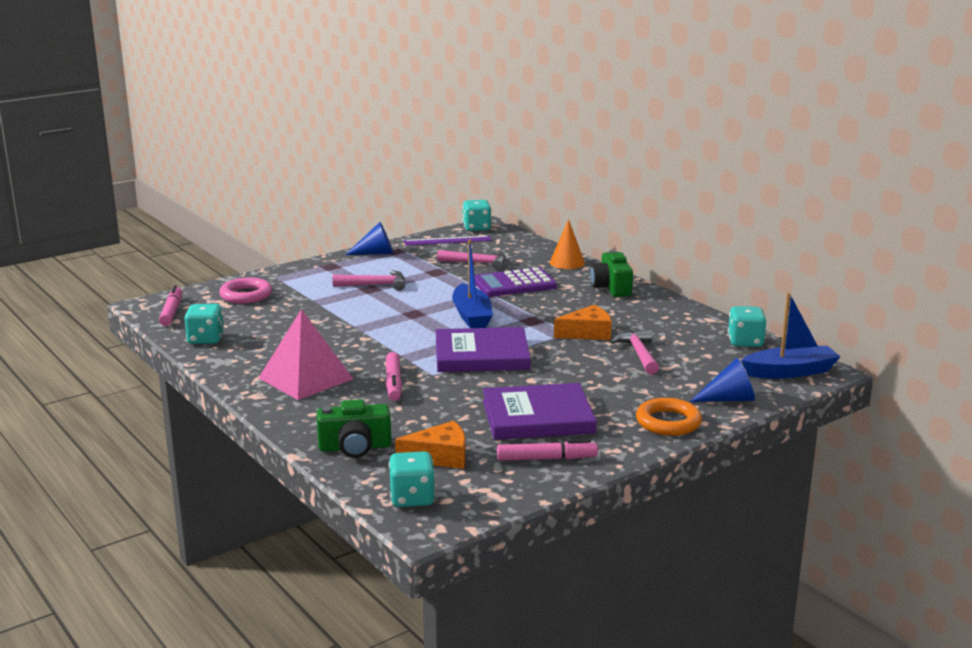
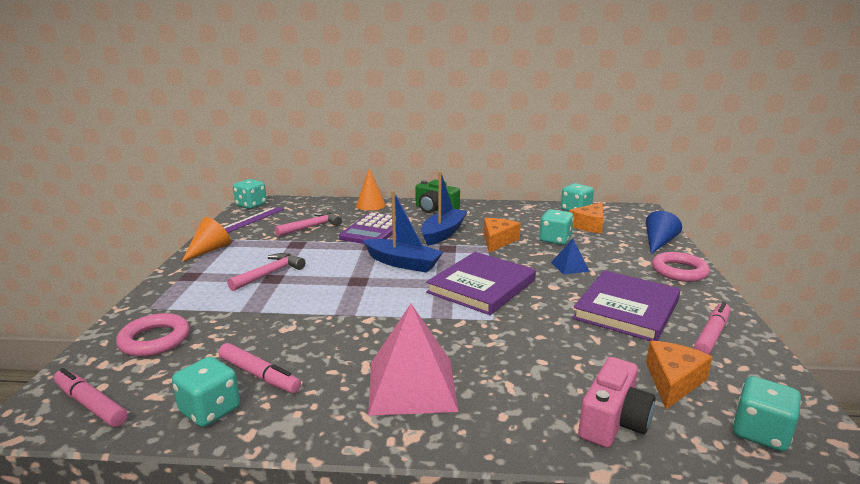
camera: 50 degrees left, 0 degrees up
(355, 447) = (613, 421): green camera -> pink camera
(375, 253) = (209, 250): blue cone -> orange cone
(393, 383) = (486, 343): pink marker -> pink marker (259, 375)
(586, 375) = (570, 266): none -> blue pyramid
(639, 354) = (555, 240): pink hammer -> turquoise dice
(668, 422) = (679, 271): orange ring -> pink ring
(712, 358) = (589, 225): none -> orange cheese
(790, 372) = (634, 216): blue boat -> blue boat (443, 233)

